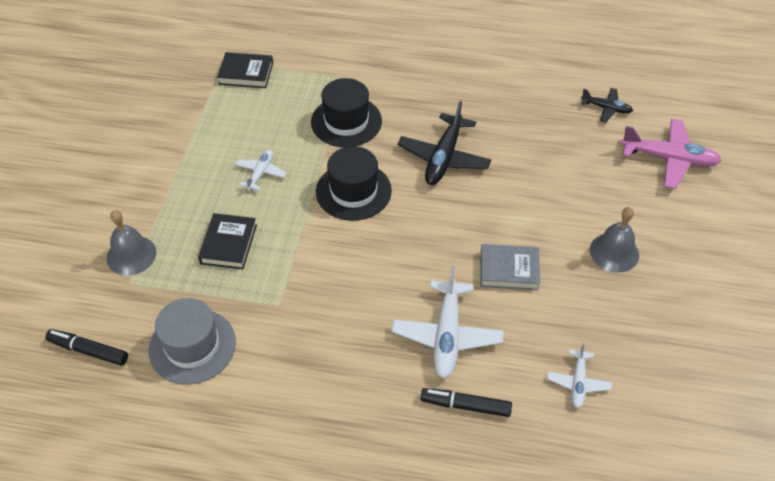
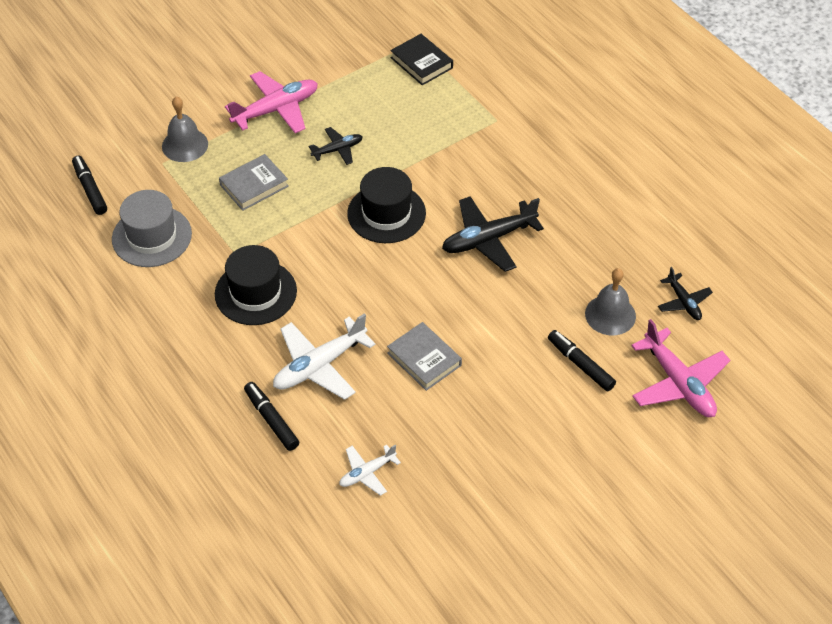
camera: 45 degrees right, 0 degrees up
(175, 177) = (276, 109): none -> pink plane
(229, 244) = (254, 185): black book -> grey book
(261, 173) = (337, 150): white plane -> black plane
(346, 121) = (449, 156): black hat -> black hat (255, 292)
(603, 193) = (580, 364): none -> black marker
(614, 252) = (524, 413): grey bell -> grey bell (610, 315)

